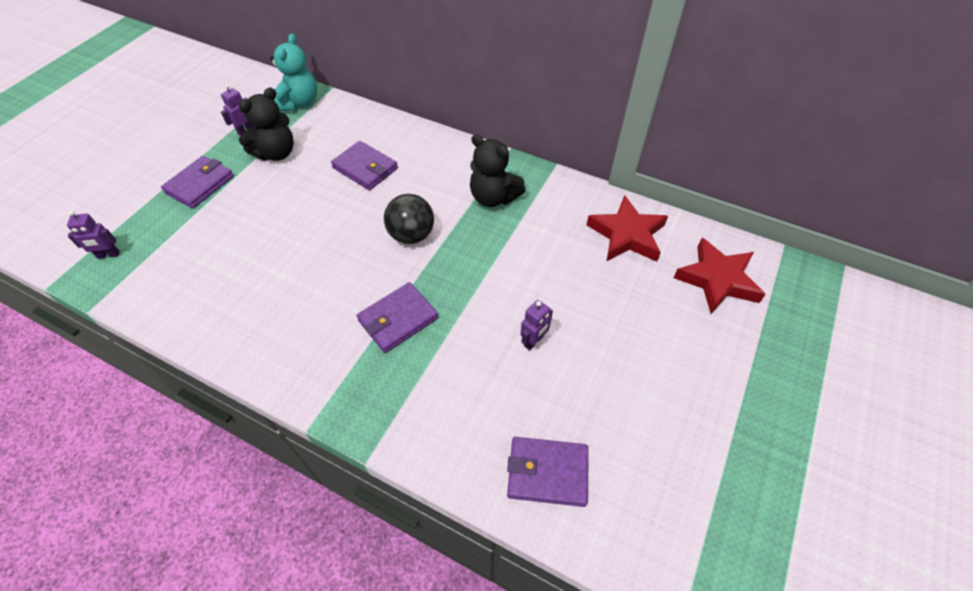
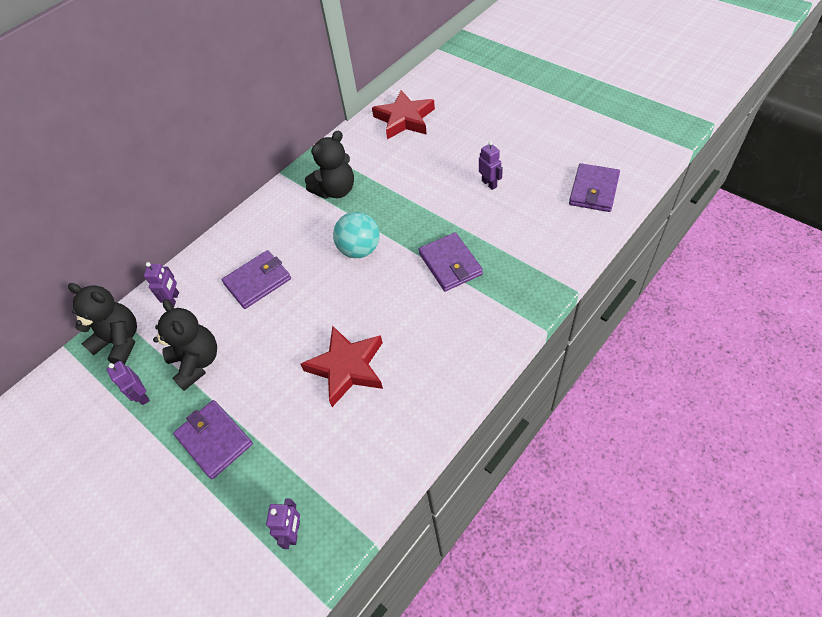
camera: 70 degrees left, 0 degrees up
(299, 103) = (120, 341): turquoise teddy bear -> black teddy bear
(343, 120) = (173, 299): none -> purple robot
(411, 235) = (360, 250): black ball -> turquoise ball
(717, 280) = (459, 84): red star -> red star (347, 367)

